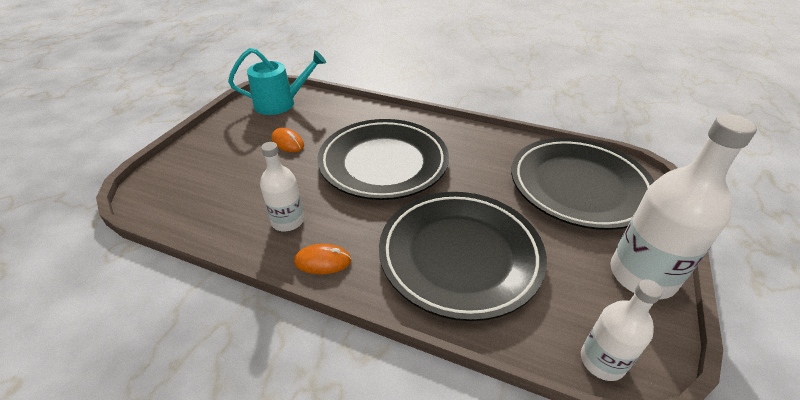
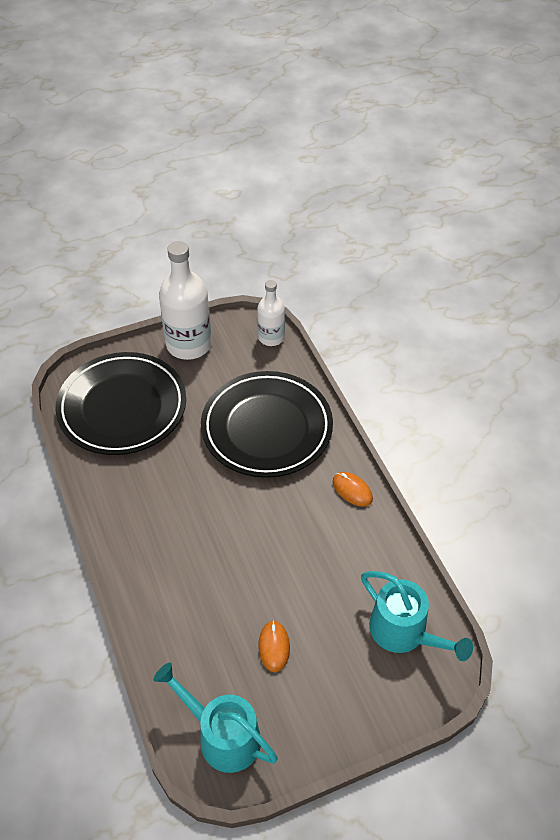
camera: 135 degrees left, 10 degrees up
(194, 197) = (404, 633): none -> turquoise watering can
(287, 221) = (348, 543): white bottle -> none
(383, 163) = (221, 544): black plate -> none

